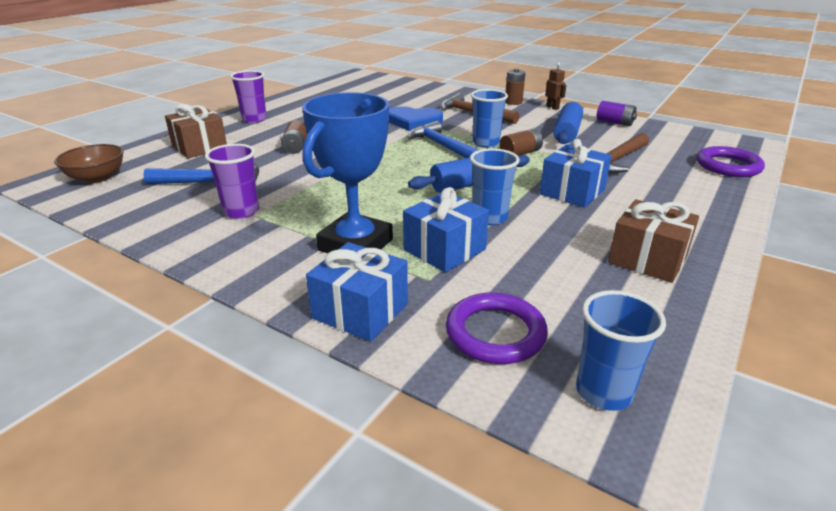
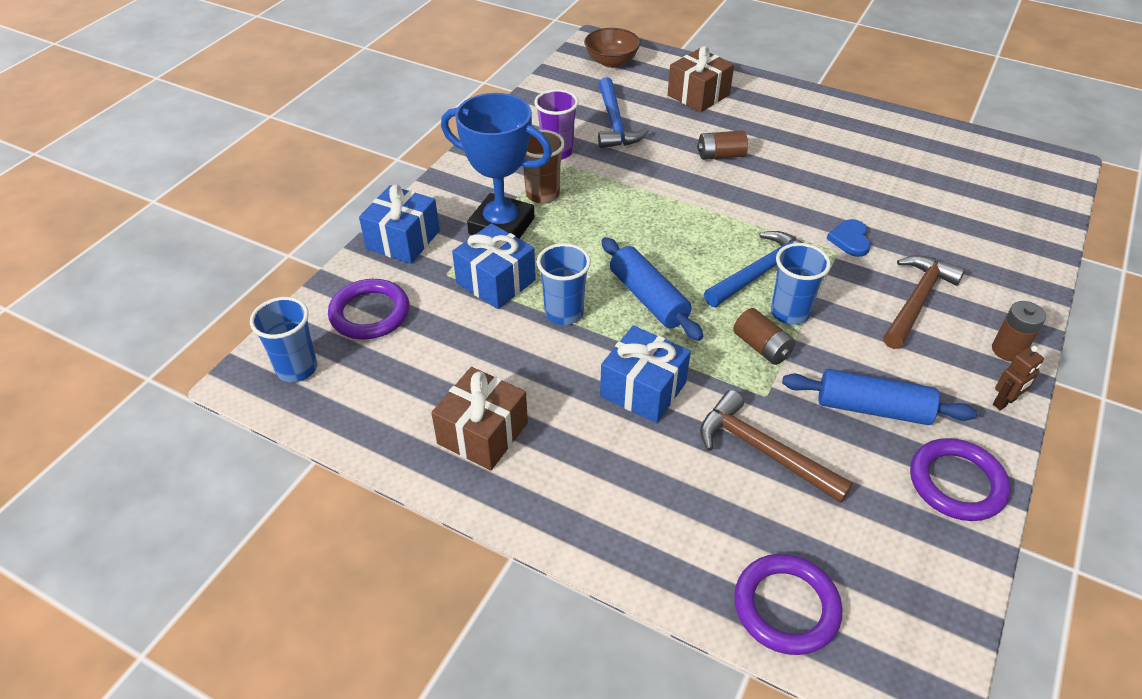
camera: 85 degrees right, 15 degrees up
(254, 119) = (798, 110): purple cup -> none
(311, 221) = (542, 194): none -> brown cup
(414, 121) = (850, 240): blue heart -> blue heart, size x0.59
(614, 122) = (956, 483): purple battery -> purple ring

